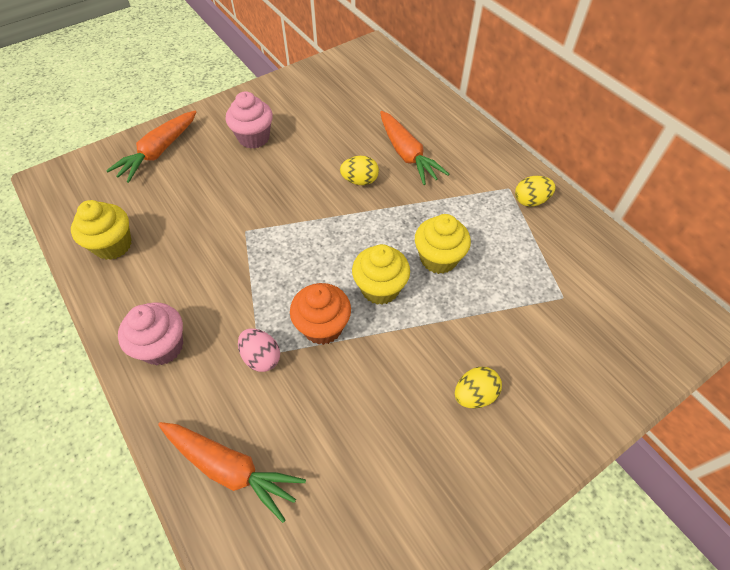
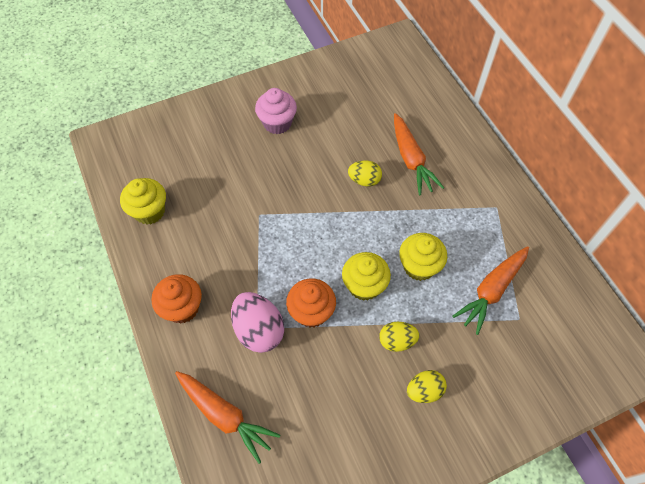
camera: 10 degrees right, 5 degrees up
(159, 152) = (194, 126): orange carrot -> orange carrot (491, 291)
(162, 347) = (182, 308): pink cupcake -> orange cupcake
(261, 357) = (259, 330): pink egg -> pink egg, size x1.63
(530, 201) = (513, 223): yellow egg -> yellow egg (397, 341)

